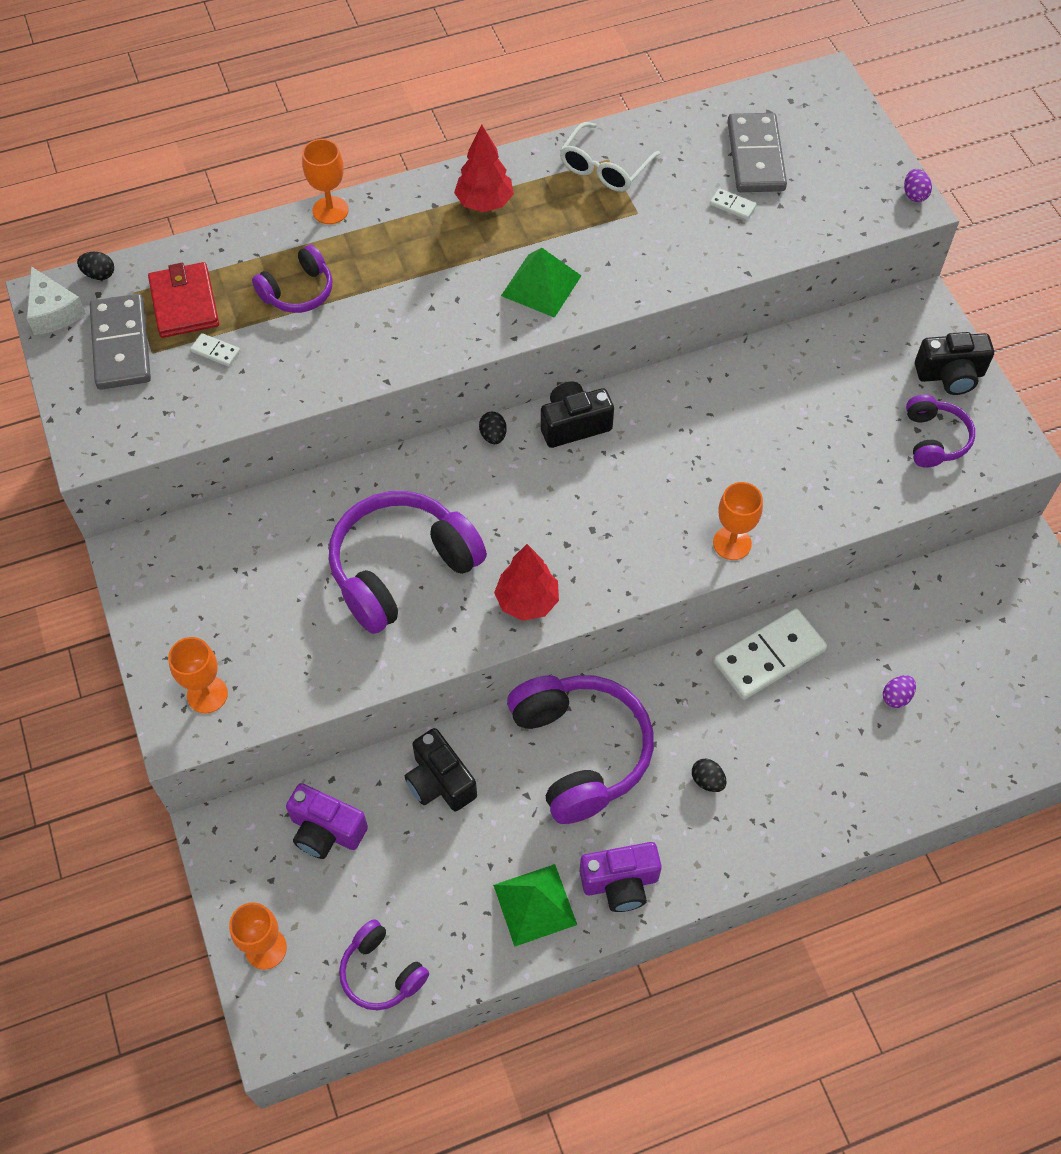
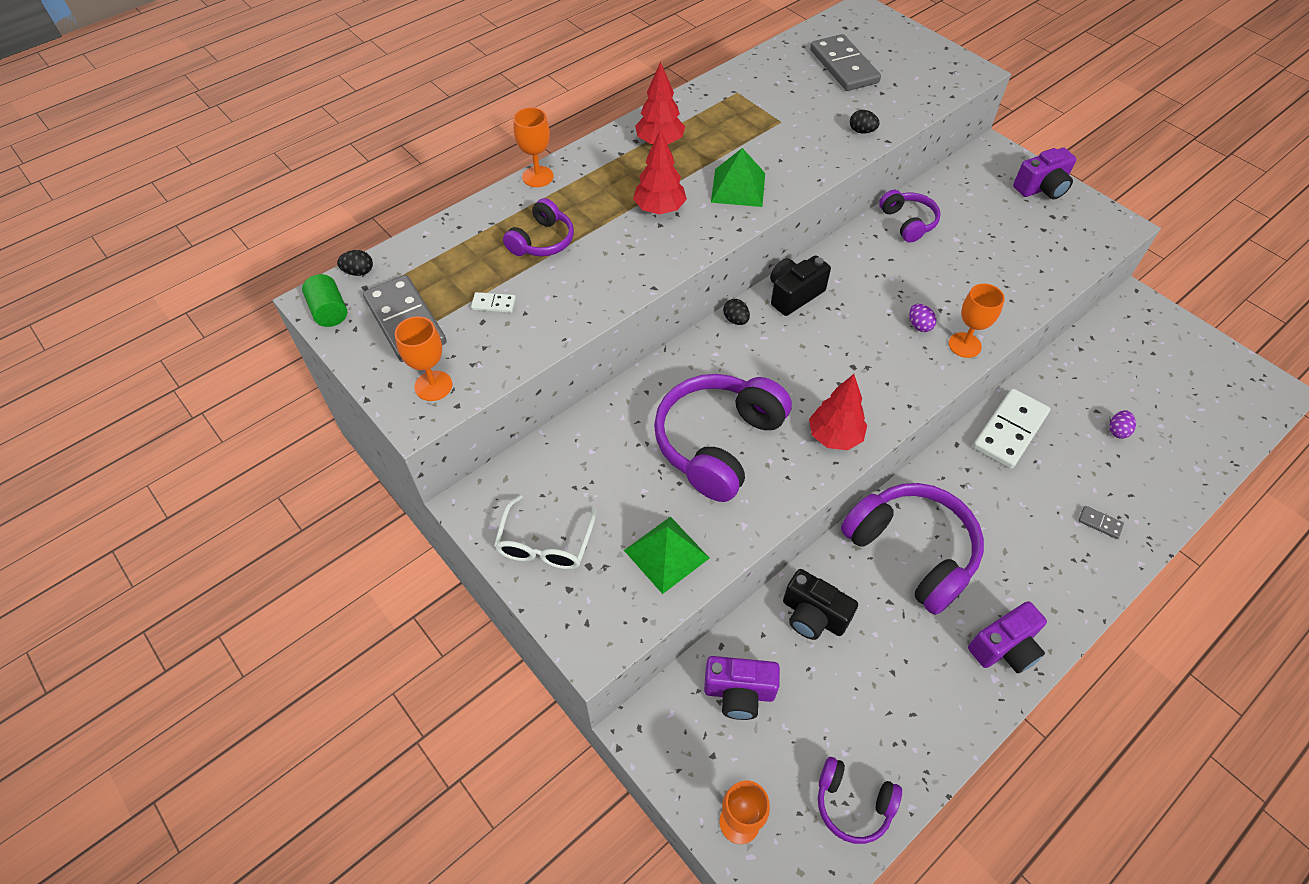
camera: 20 degrees left, 5 degrees down
(53, 312) = (329, 311): white cheese -> green cylinder
(184, 303) = (447, 274): red wallet -> none
(207, 694) = (602, 603): orange goblet -> orange goblet (433, 386)
(441, 288) = (659, 209): none -> red tree
(535, 904) = (947, 692): green pyramid -> green pyramid (666, 554)
(605, 167) = (738, 98): white glasses -> white glasses (545, 543)
(707, 781) = (1022, 540): black egg -> black egg (862, 131)
(732, 205) = (848, 100): white domino -> none
(807, 792) = (1099, 523): none -> grey domino
(914, 195) = (970, 64): purple egg -> purple egg (919, 325)
(934, 439) = (1059, 232): purple headphones -> purple headphones (908, 222)
(950, 375) = (1041, 188): black camera -> purple camera

